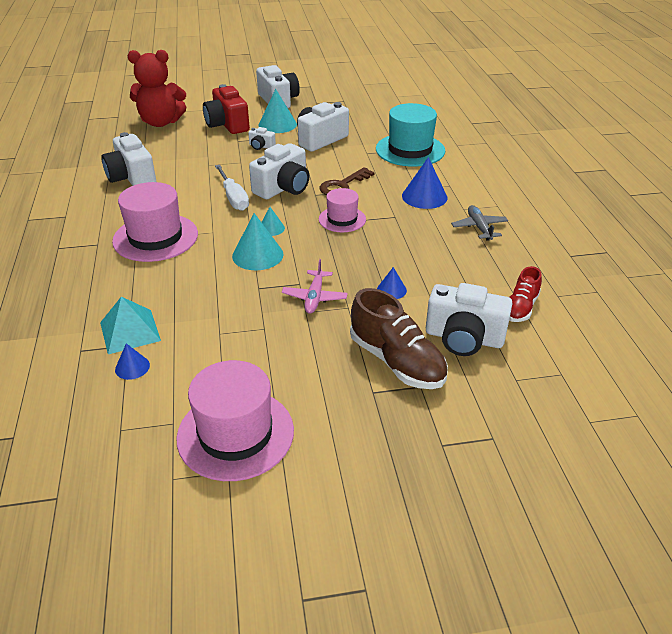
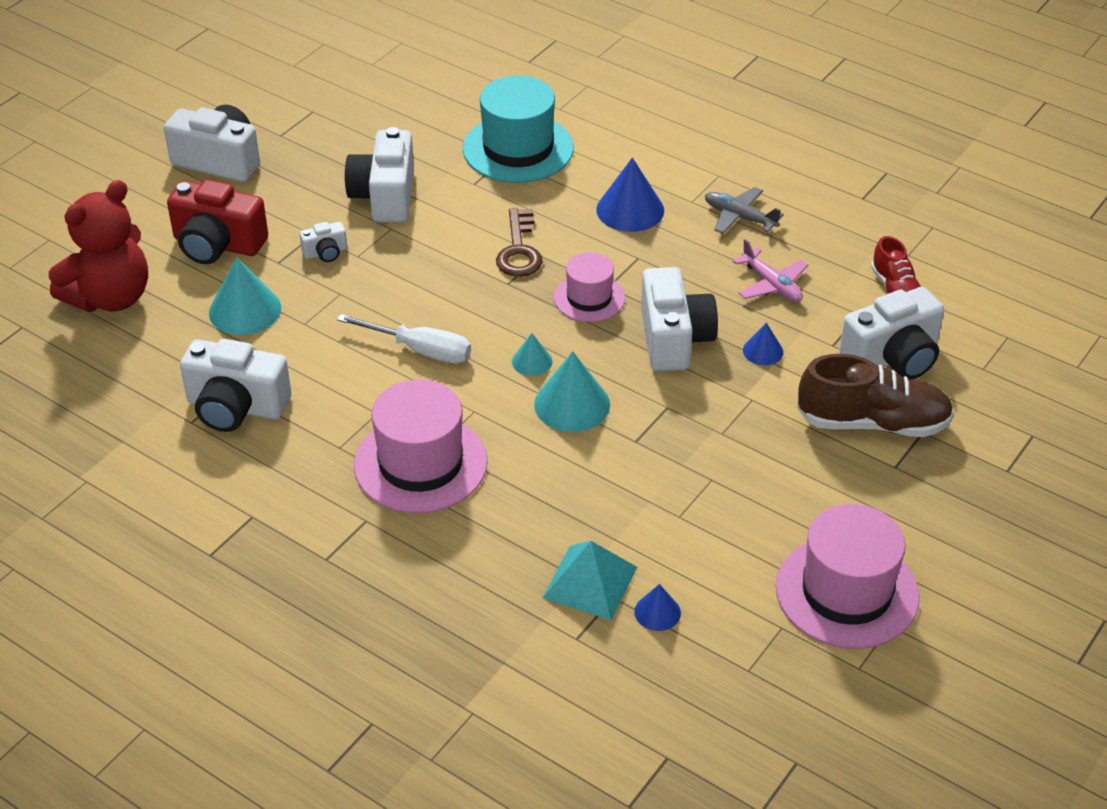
camera: 45 degrees left, 5 degrees up
(277, 124) = (288, 204): turquoise cone -> turquoise cone (245, 310)
(283, 188) = (456, 298): white camera -> white camera (674, 339)
(314, 297) = (706, 411): pink plane -> pink plane (771, 285)

